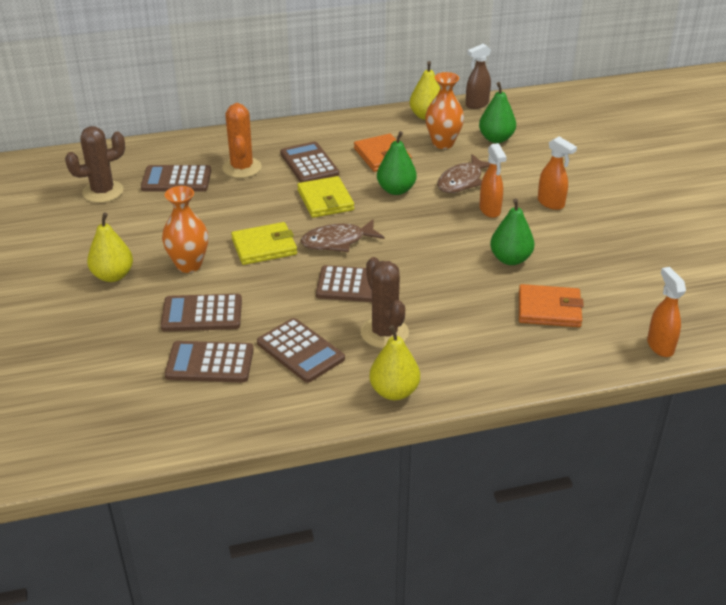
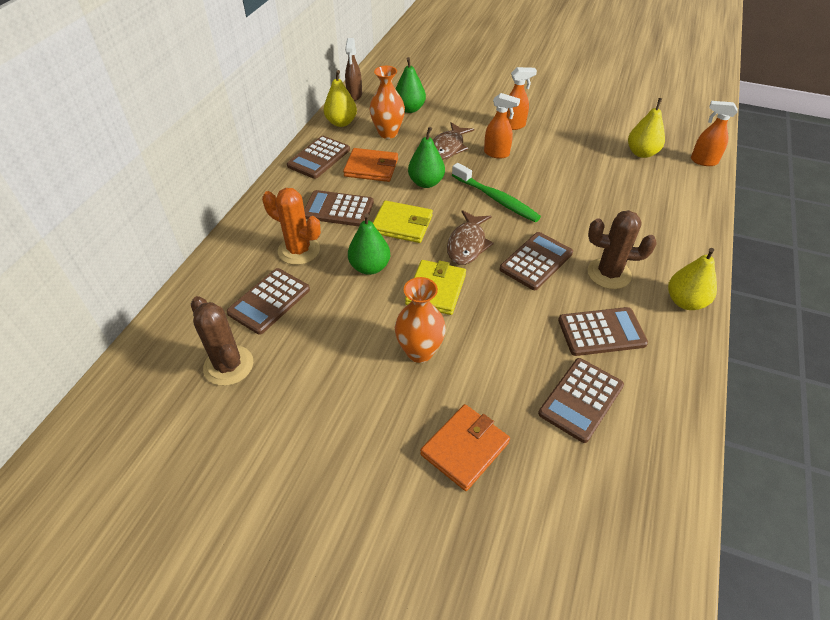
camera: 55 degrees left, 10 degrees up
(103, 192) = (228, 365): brown cactus -> brown cactus turned 45 degrees counterclockwise
(113, 276) = (388, 417): yellow pear -> yellow pear (641, 153)
(202, 314) = (503, 374): brown calculator -> brown calculator (319, 158)
(418, 234) = (496, 199): none -> green toothbrush
(462, 181) = (447, 148): brown fish -> brown fish turned 45 degrees clockwise
(510, 259) = (564, 173): green pear -> green pear (370, 267)
(549, 309) = (635, 184): orange wallet -> orange wallet (465, 448)

